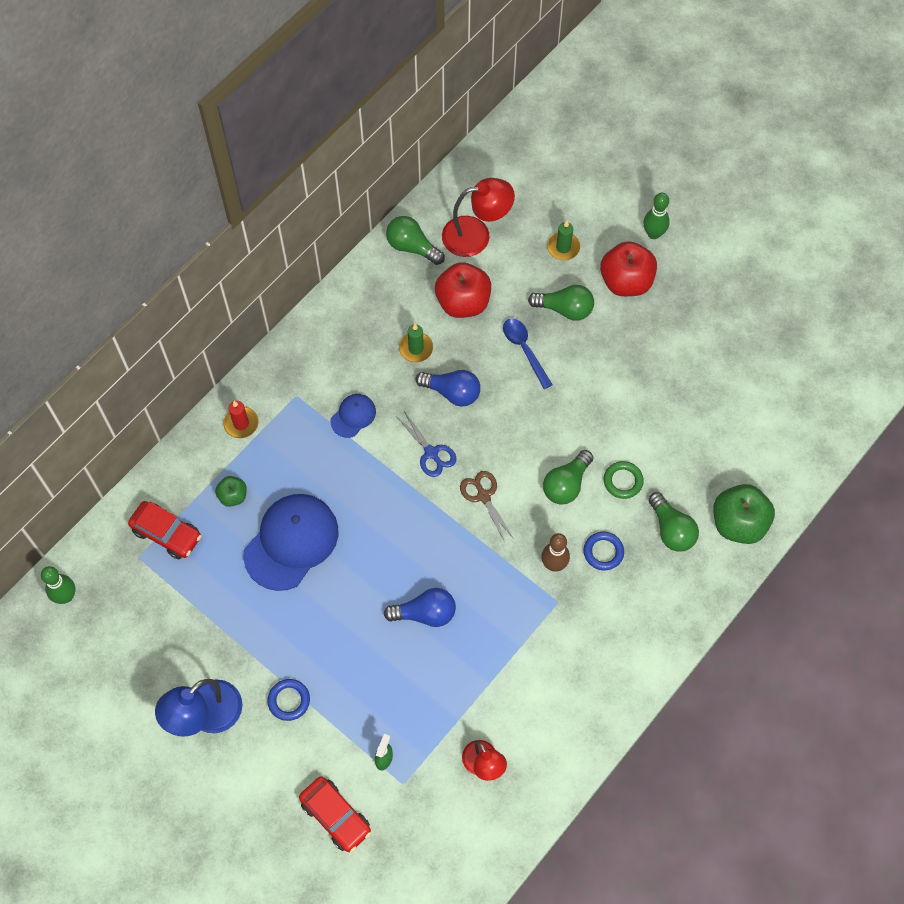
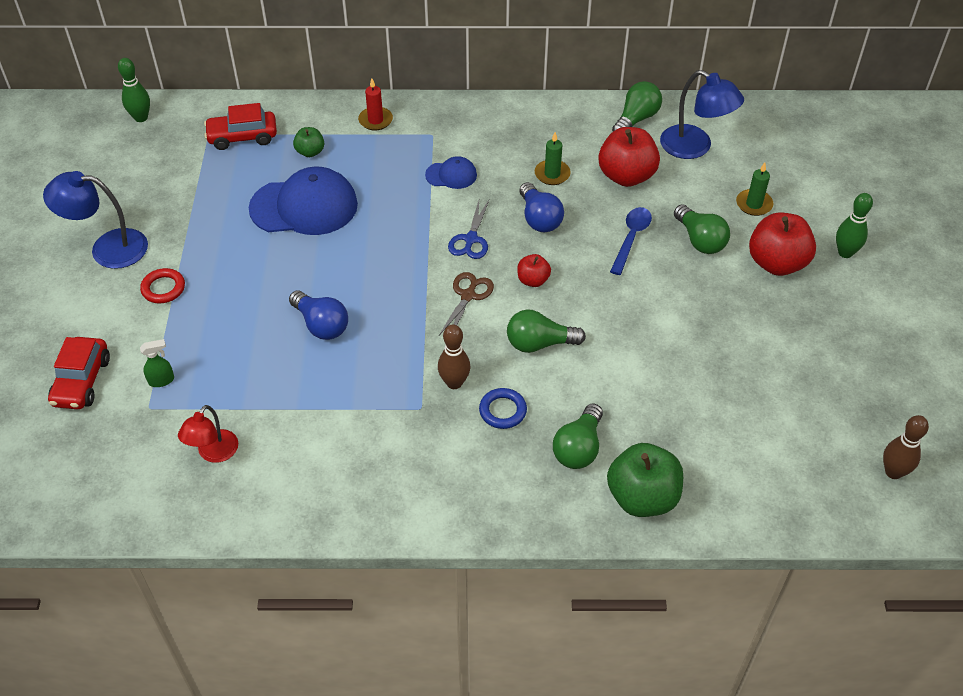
camera: 50 degrees right, 15 degrees down
(167, 534) = (242, 137): red car -> red car turned 90 degrees clockwise
(289, 700) = (163, 288): blue ring -> red ring
(412, 247) = (636, 119): green light bulb -> green light bulb turned 45 degrees clockwise
(476, 235) = (695, 147): red lamp -> blue lamp
(506, 443) = (533, 280): none -> red apple
(623, 481) = (586, 381): green ring -> none
(835, 367) = (893, 472): none -> brown bowling pin

